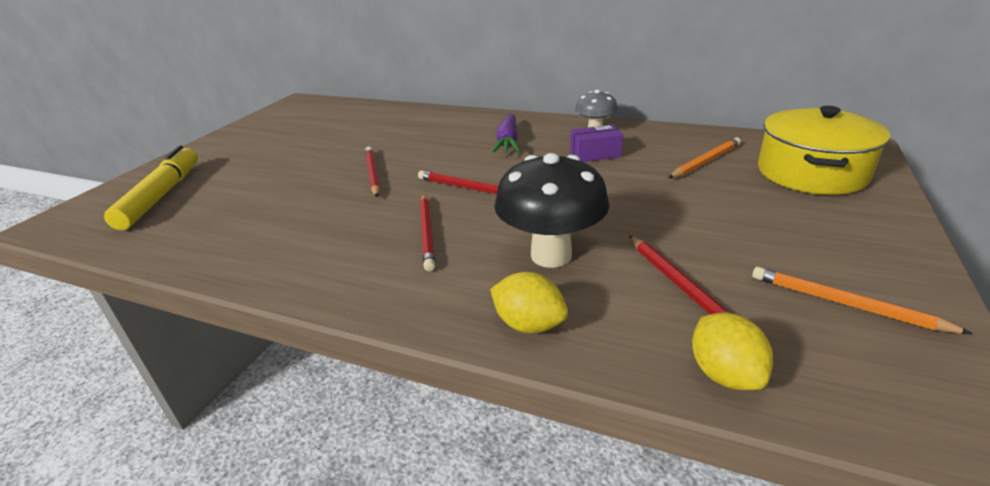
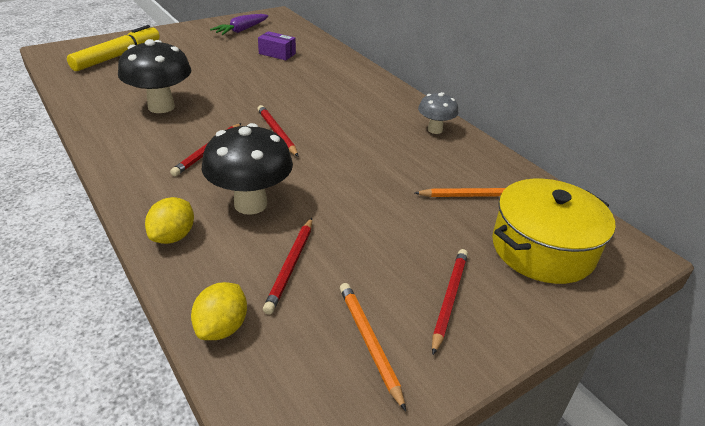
camera: 30 degrees right, 5 degrees up
(302, 218) = (161, 107): none -> black mushroom
(373, 173) = (239, 94): red pencil -> red pencil (449, 299)
(508, 142) = (357, 109): purple carrot -> purple carrot (241, 30)
(529, 325) = (173, 236): yellow lemon -> yellow lemon turned 45 degrees clockwise
(595, 154) = (401, 148): purple box -> purple box (277, 54)

